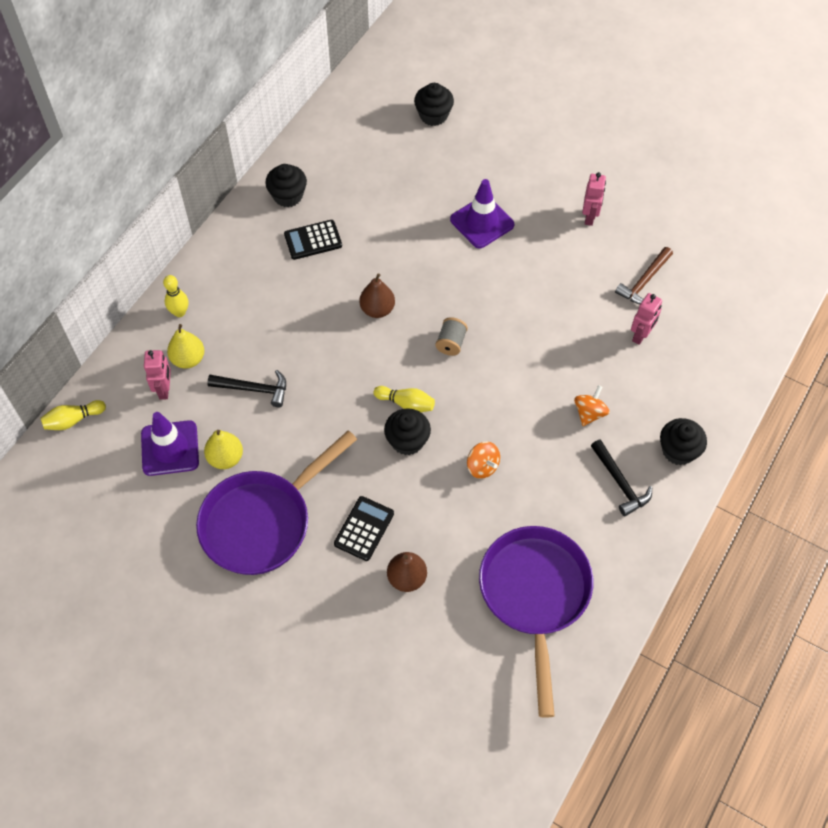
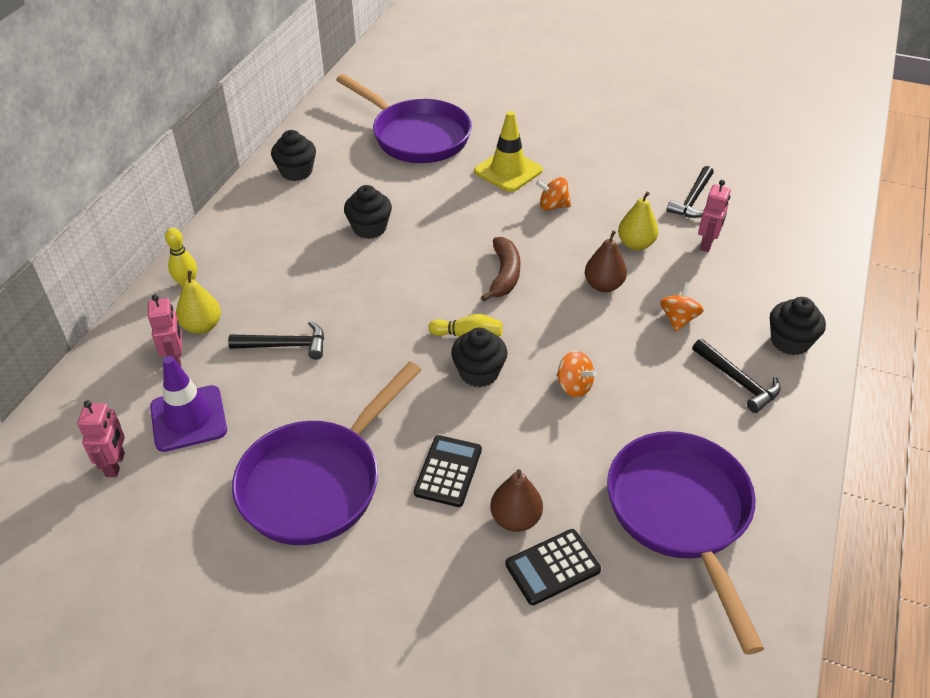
camera: 10 degrees left, 15 degrees down
(73, 420) = (62, 405): yellow bowling pin -> none
(225, 458) = (260, 419): yellow pear -> yellow pear (635, 244)
(313, 240) = (330, 204): black calculator -> black calculator (552, 567)
(377, 309) = (414, 255): brown pear -> brown pear (603, 285)
(405, 166) = (416, 136): none -> purple pan
(433, 115) = (435, 96): black cupcake -> black cupcake (369, 228)
(451, 343) = (504, 275): grey spool -> brown banana
(482, 222) = (508, 171): purple traffic cone -> yellow traffic cone
(513, 271) = (553, 206): none -> orange spinning top
(590, 217) = (617, 155): pink robot -> pink robot (116, 465)
(644, 282) = (692, 200): brown hammer -> black hammer

